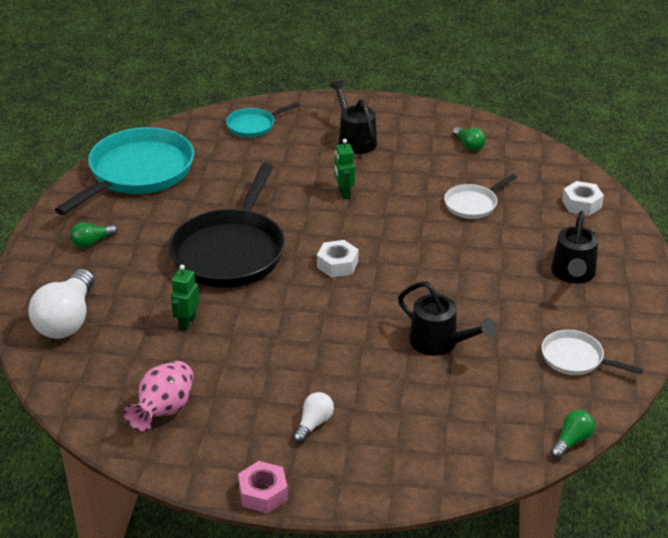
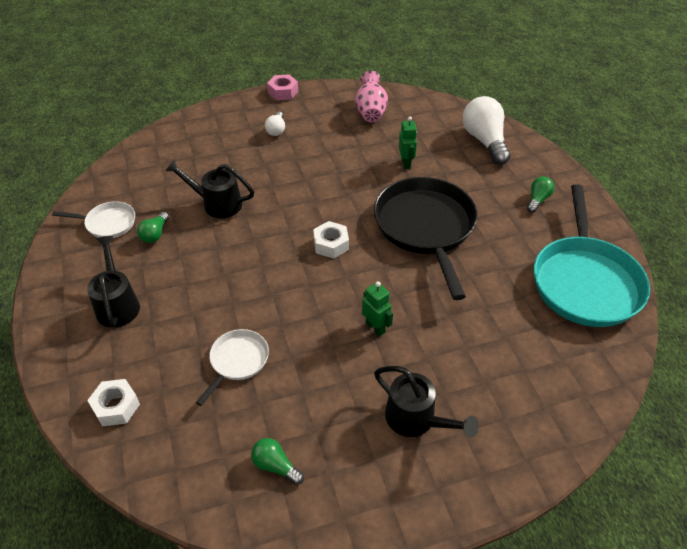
camera: 155 degrees right, 10 degrees up
(253, 125) = (545, 398): turquoise pan -> none
(571, 441) = (106, 166): green light bulb -> green light bulb (155, 234)

